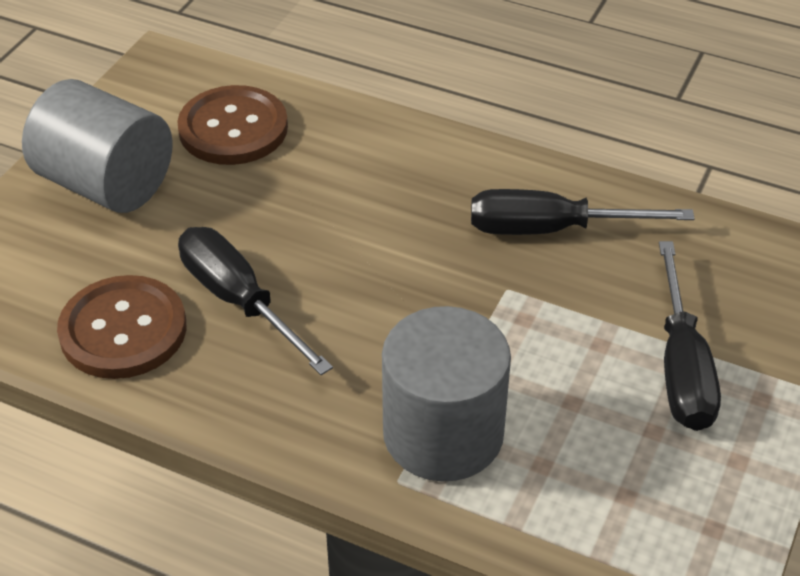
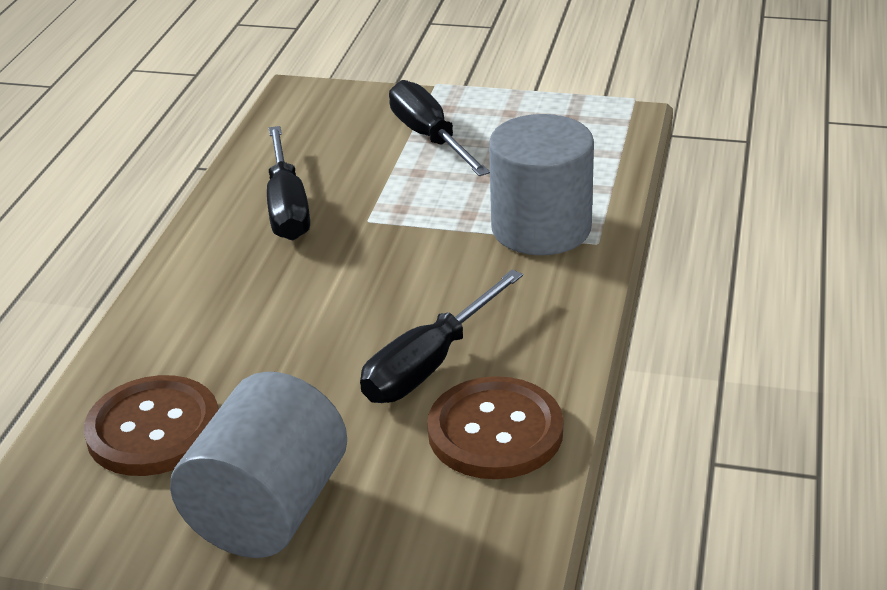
camera: 100 degrees left, 10 degrees down
(682, 367) = (429, 137): black screwdriver -> black screwdriver turned 105 degrees counterclockwise

